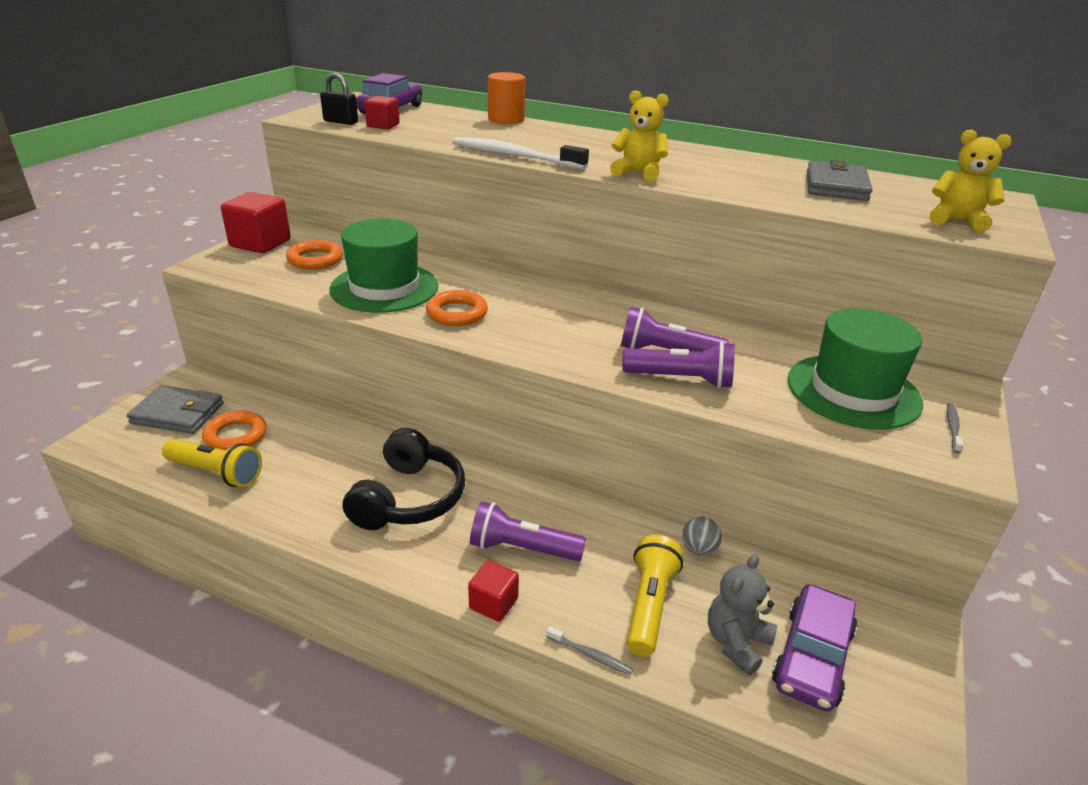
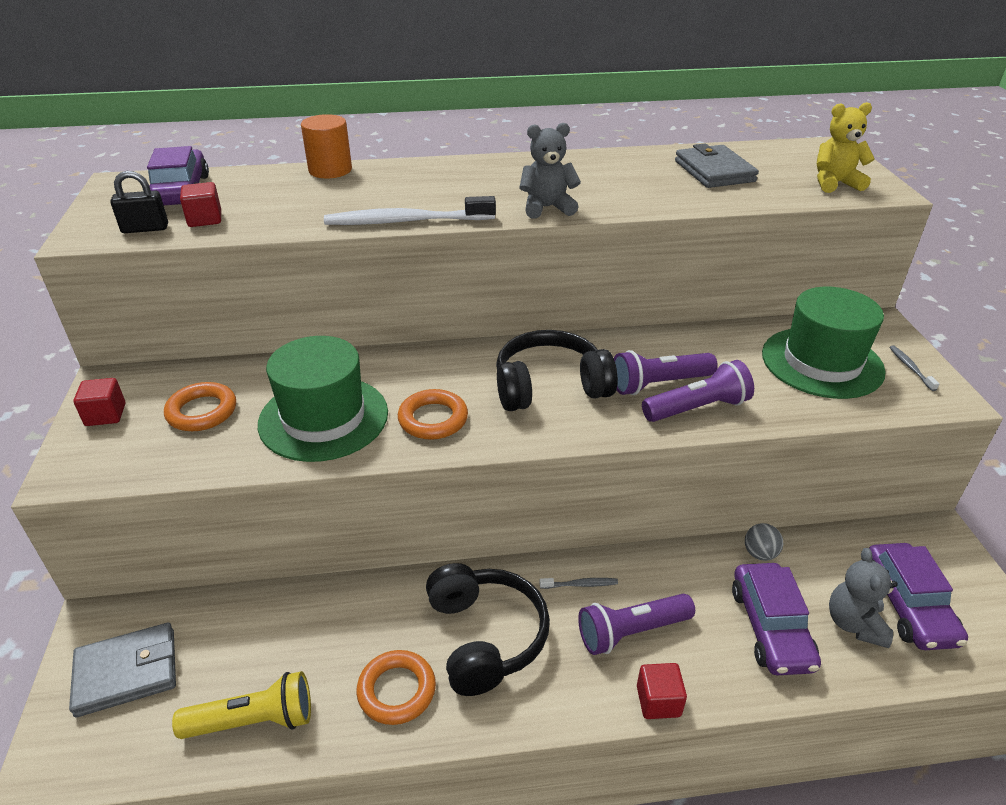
camera: 30 degrees left, 5 degrees up
(236, 436) = (229, 663): orange ring -> orange ring (397, 690)
(260, 243) = (105, 415): red cube -> red cube, size x0.58
(571, 324) = (550, 387): none -> black headphones
(590, 655) = (772, 701): grey toothbrush -> grey toothbrush (580, 584)
(638, 173) = (547, 208): yellow teddy bear -> grey teddy bear
(649, 604) = (770, 627): yellow flashlight -> purple car

